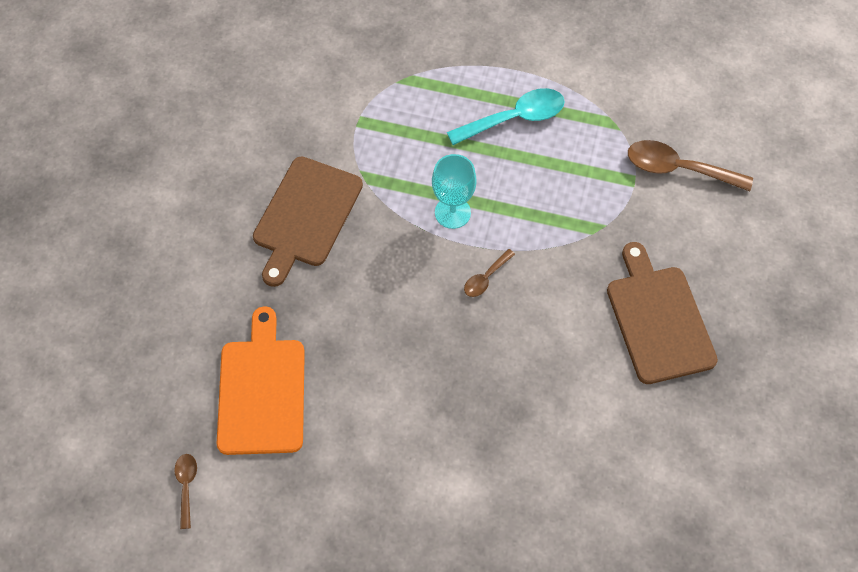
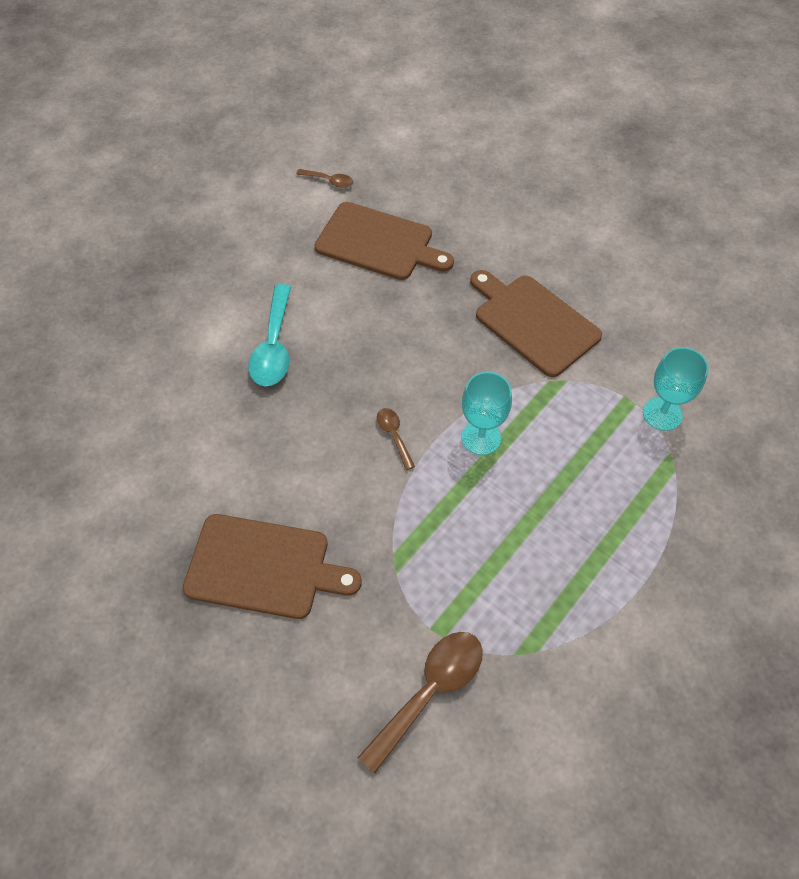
camera: 115 degrees right, 5 degrees down
(262, 390) = (378, 243): orange cutting board -> brown cutting board
(361, 95) = (662, 414): none -> turquoise goblet
(514, 118) = (575, 546): turquoise spoon -> turquoise spoon (274, 347)

